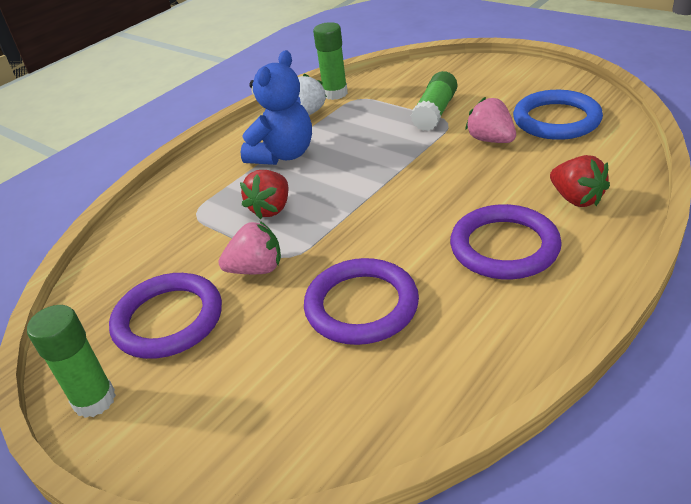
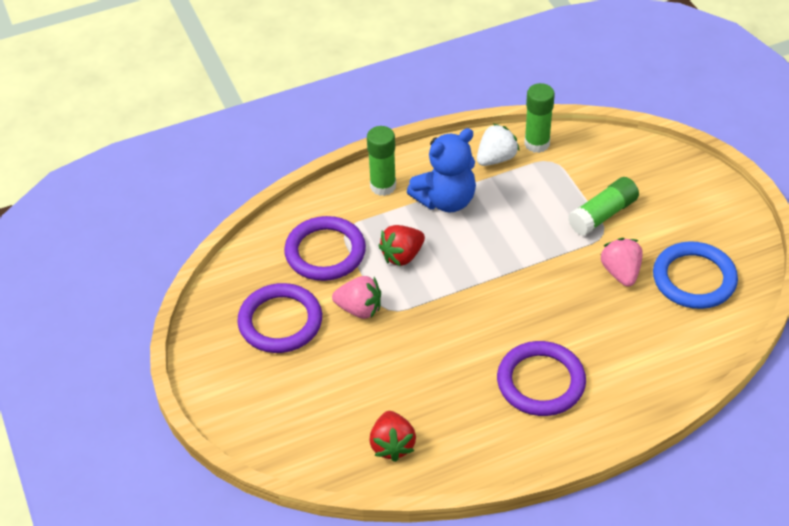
camera: 25 degrees right, 10 degrees up
(94, 400) = (210, 360): green glue stick -> green glue stick (383, 186)
(361, 306) = (409, 378): purple ring -> purple ring (325, 252)
(576, 199) = (630, 368): red strawberry -> red strawberry (392, 445)

